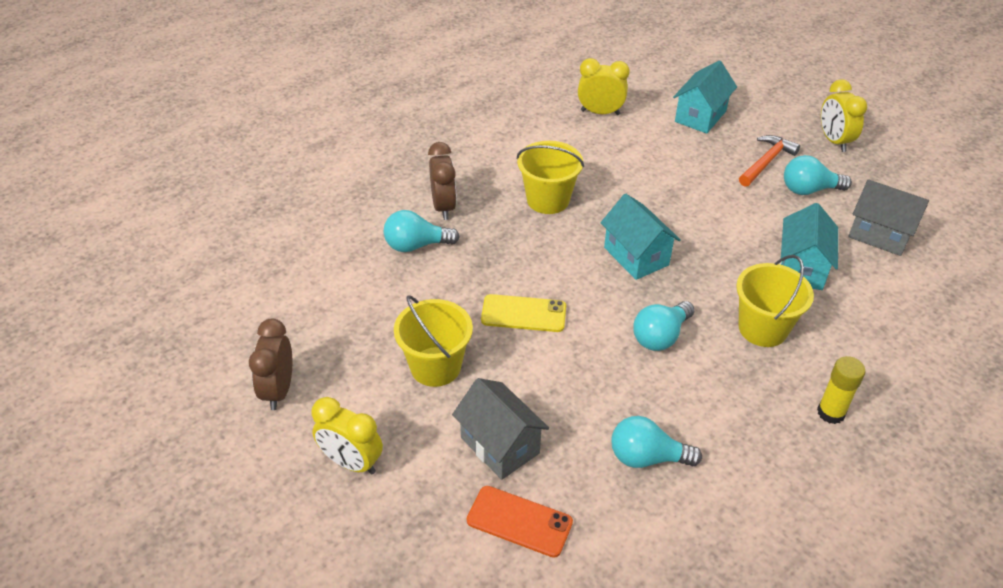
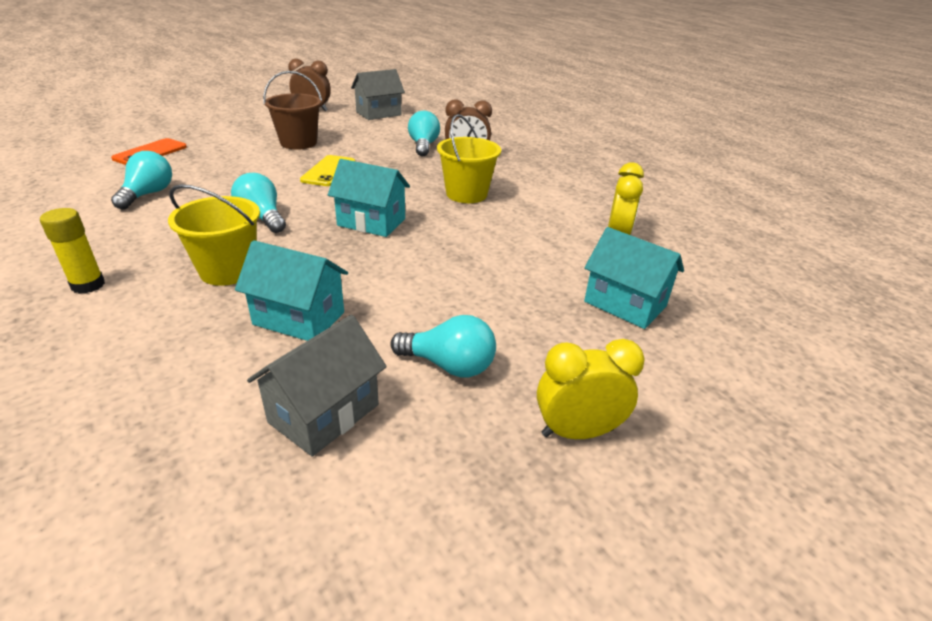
camera: 95 degrees right, 10 degrees down
(351, 462) = (243, 121): yellow clock -> none
(435, 366) = (298, 143): yellow bucket -> brown bucket
(500, 445) = (214, 153): grey house -> grey house (378, 113)
(636, 256) = (371, 222): turquoise house -> turquoise house turned 45 degrees clockwise
(766, 162) = (519, 339): orange hammer -> none
(809, 190) = (449, 365): turquoise light bulb -> turquoise light bulb turned 105 degrees clockwise

